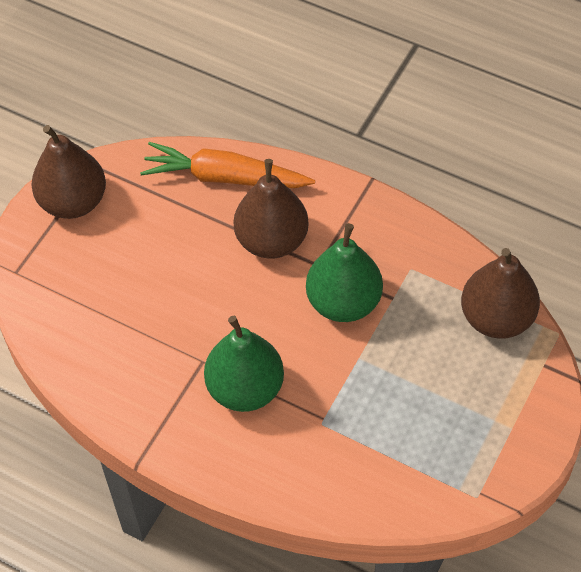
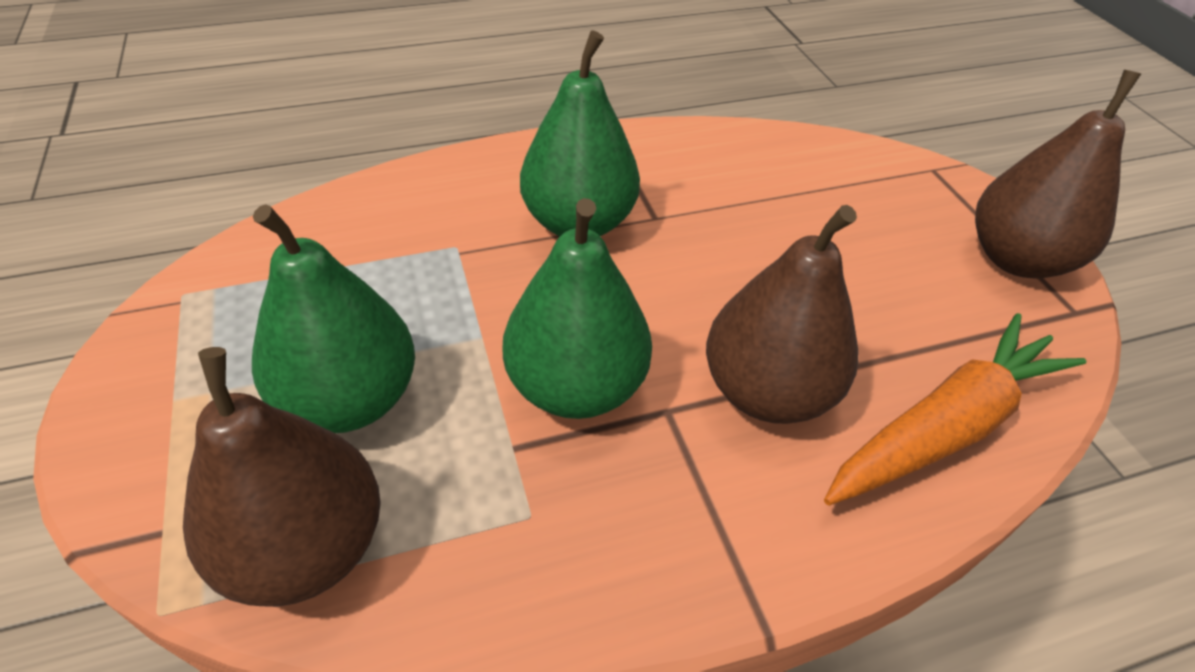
camera: 130 degrees right, 10 degrees down
(439, 369) = (350, 399): none -> green pear

